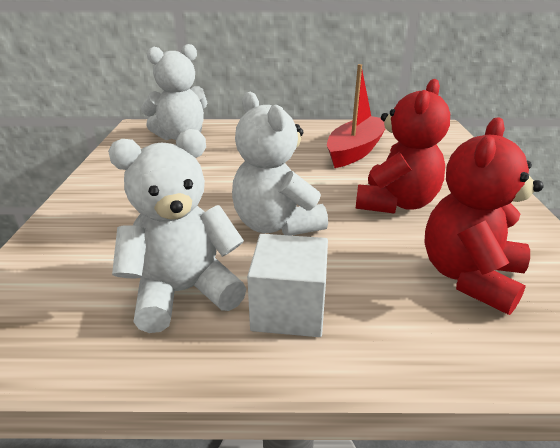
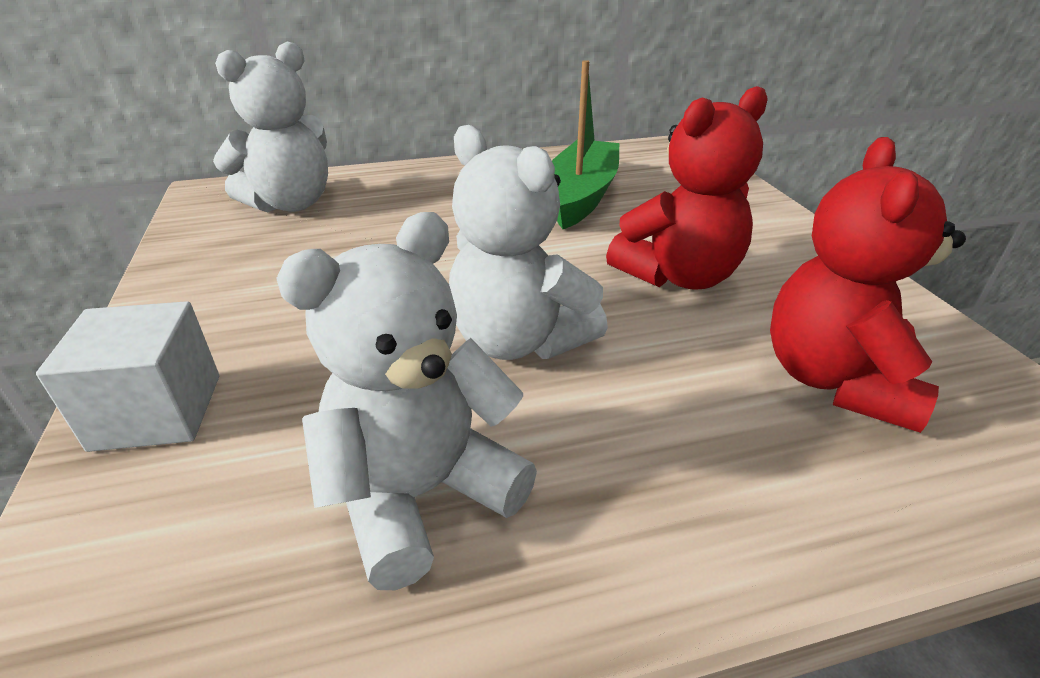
camera: 15 degrees left, 5 degrees up
(289, 310) = (608, 490): white cube -> white cube (157, 411)
(356, 150) = (581, 196): red boat -> green boat
(396, 203) = (678, 276): red teddy bear -> red teddy bear turned 45 degrees clockwise

